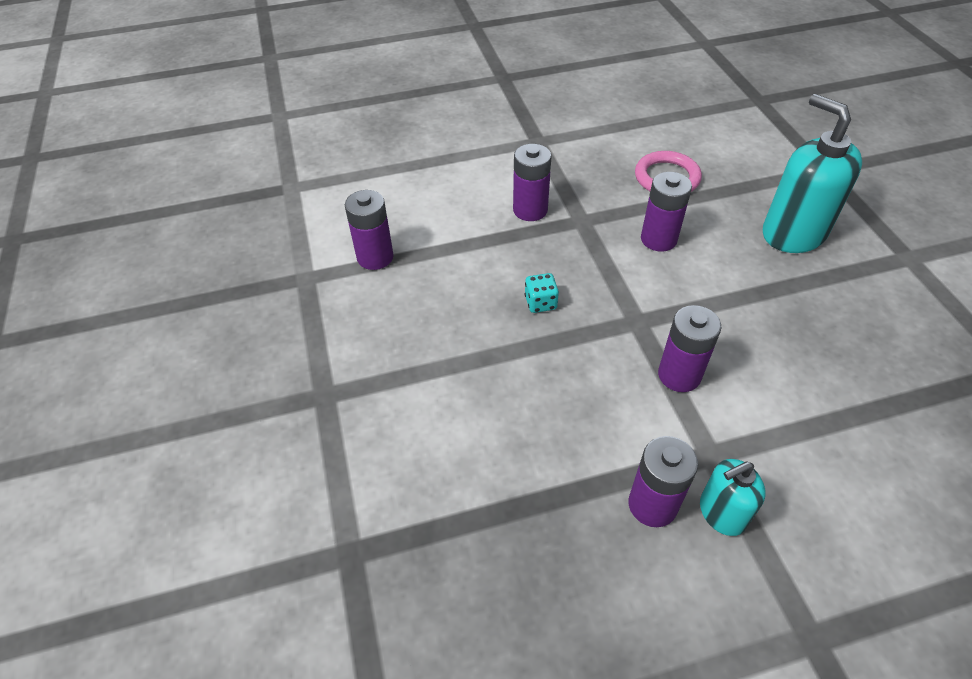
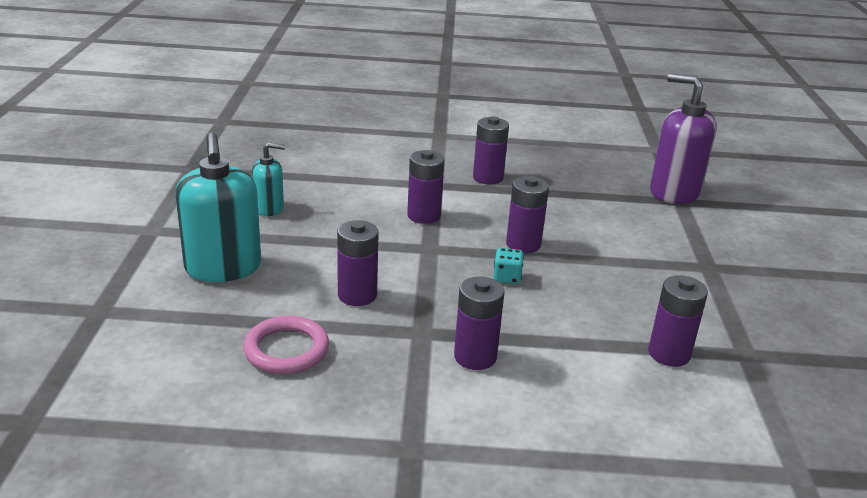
camera: 165 degrees left, 20 degrees down
(359, 578) = (674, 192): none -> purple soap dispenser
(543, 361) = (523, 244): none -> purple battery
(722, 513) = (449, 168): turquoise soap dispenser -> turquoise soap dispenser (269, 208)

